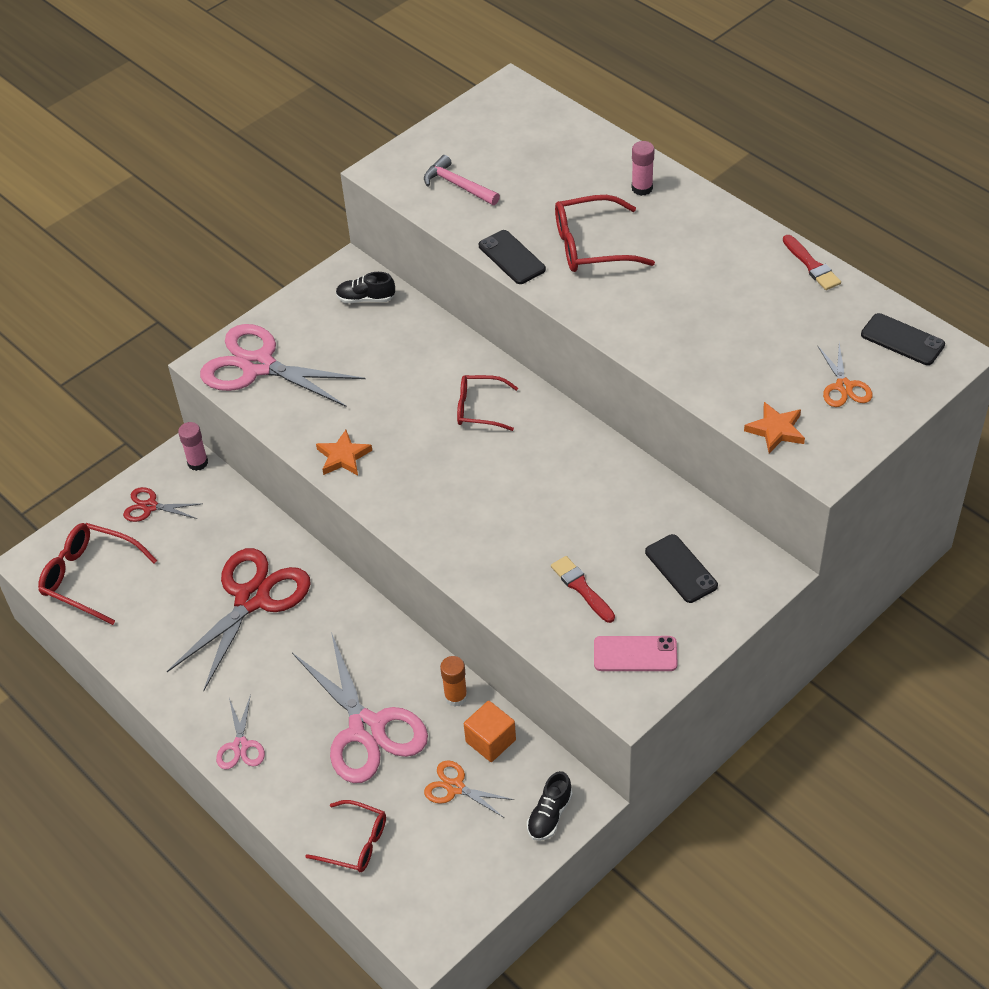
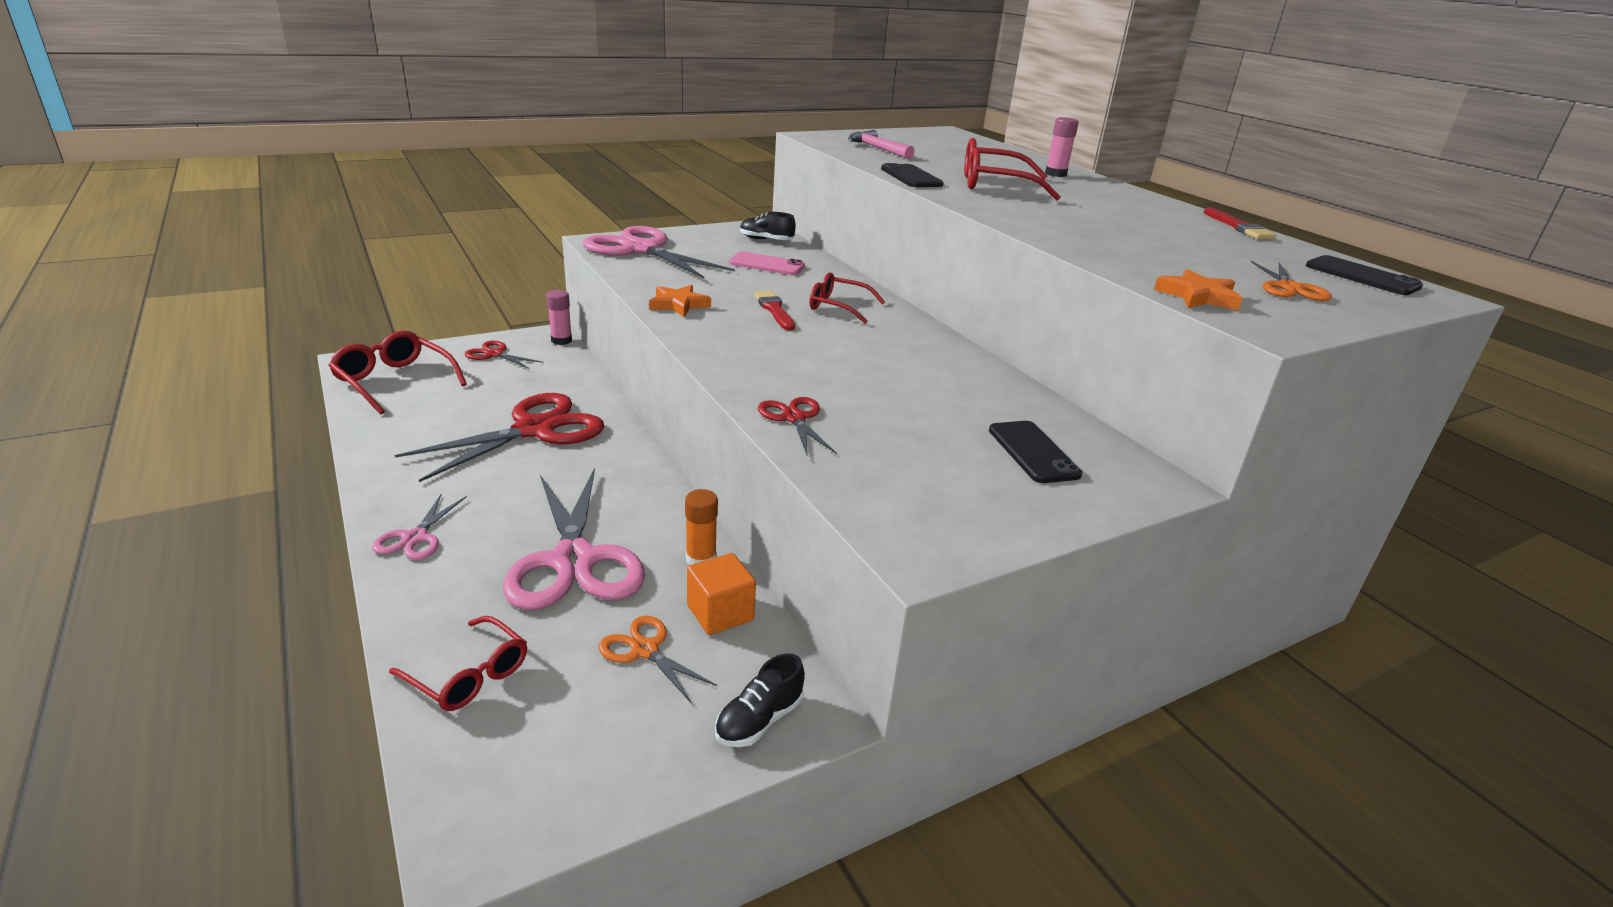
camera: 10 degrees right, 20 degrees down
(502, 588) = (794, 418): none -> red scissors
(581, 588) = (895, 439): red brush -> red brush (774, 310)
(635, 654) = (947, 511): pink phone -> pink phone (766, 264)

